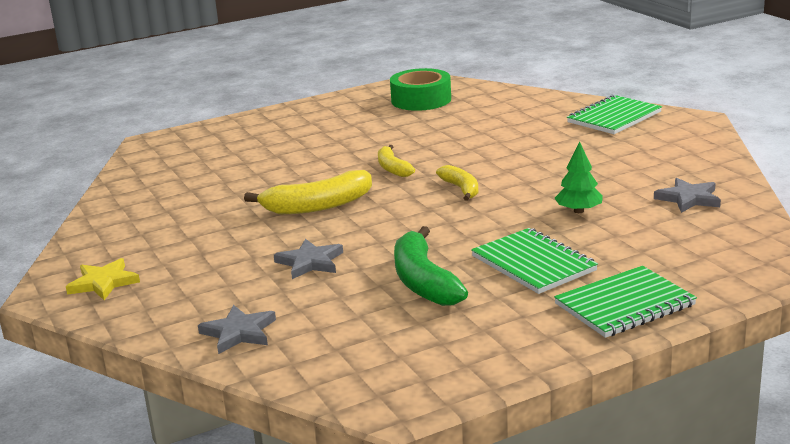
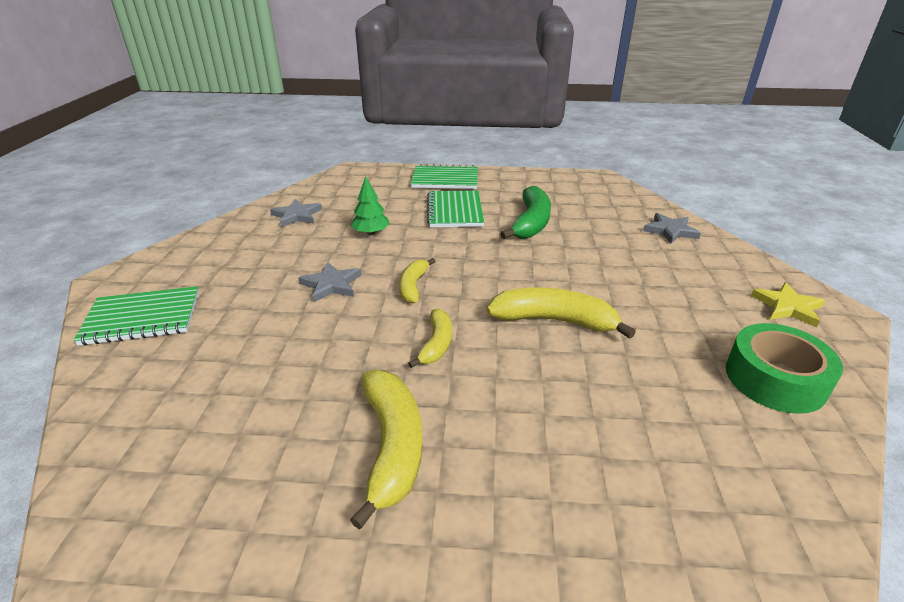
camera: 150 degrees left, 10 degrees up
(310, 262) = (597, 262): grey star -> grey star (331, 285)
(363, 133) = (392, 446): none -> yellow banana
(421, 100) = (206, 511): green tape -> green tape (775, 379)

